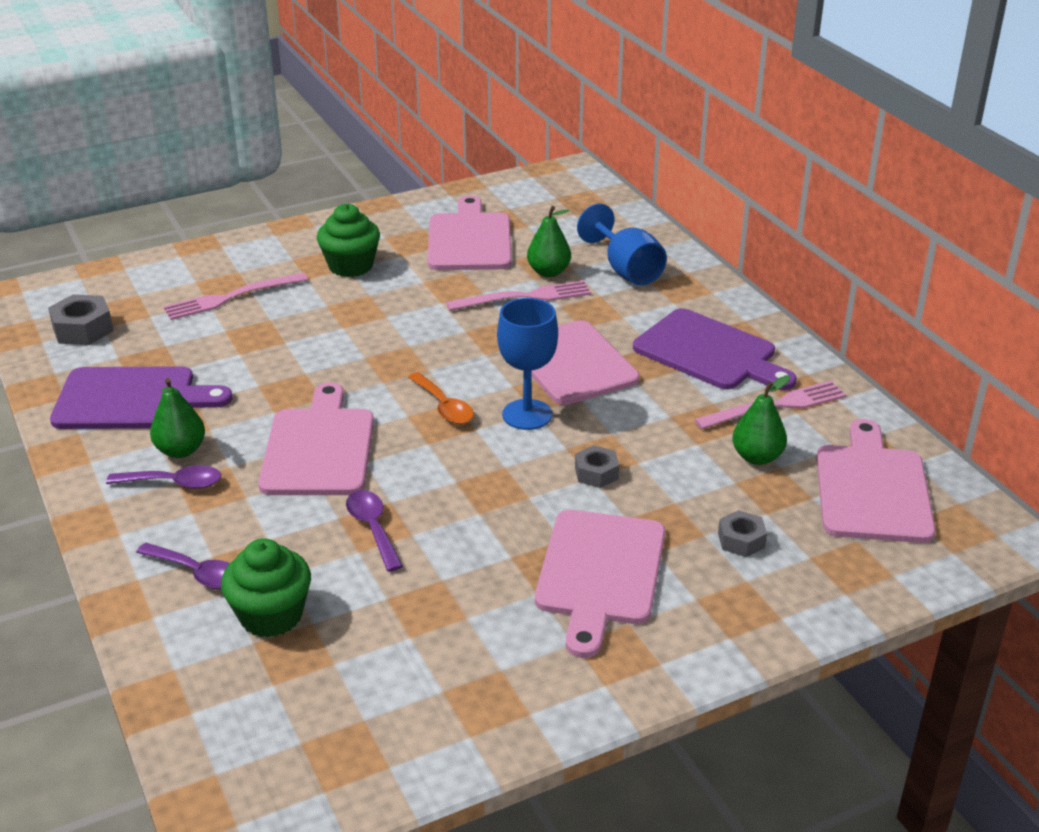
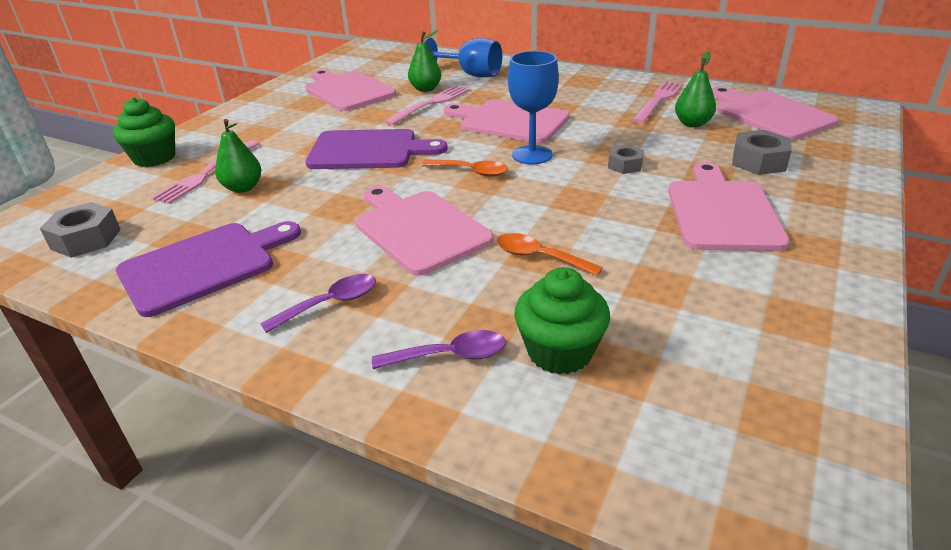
camera: 35 degrees left, 0 degrees up
(181, 450) = (303, 279): green pear -> green pear (243, 188)
(350, 266) = (281, 127): green cupcake -> green cupcake (154, 158)
(373, 528) = (539, 257): purple spoon -> orange spoon
(600, 573) = (722, 212): pink cutting board -> pink cutting board turned 150 degrees counterclockwise
(710, 352) = (582, 91): purple cutting board -> purple cutting board (368, 150)
(741, 540) = (758, 161): grey nut -> grey nut, size x1.55

